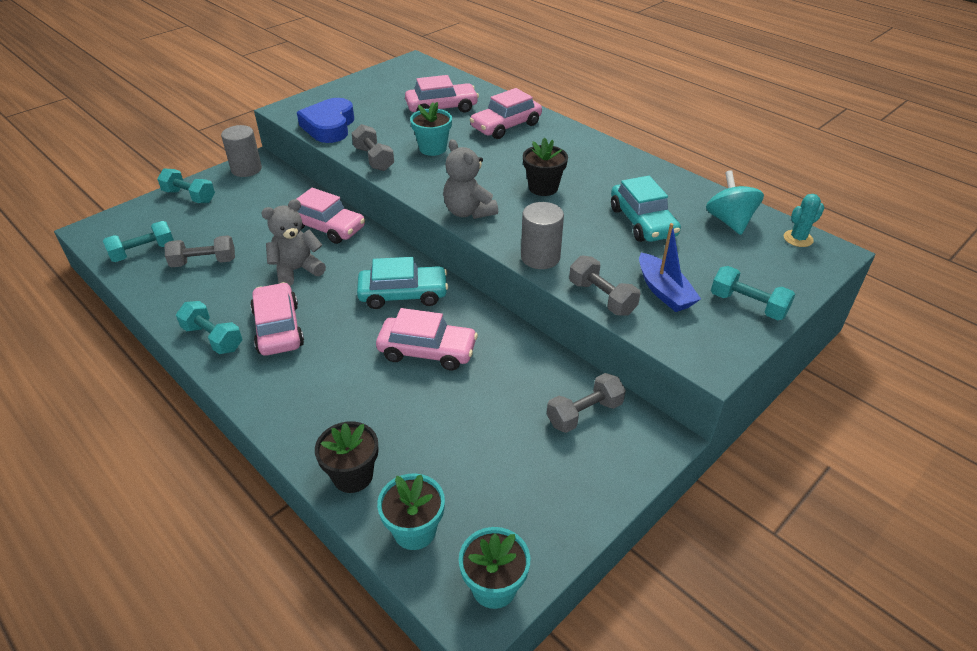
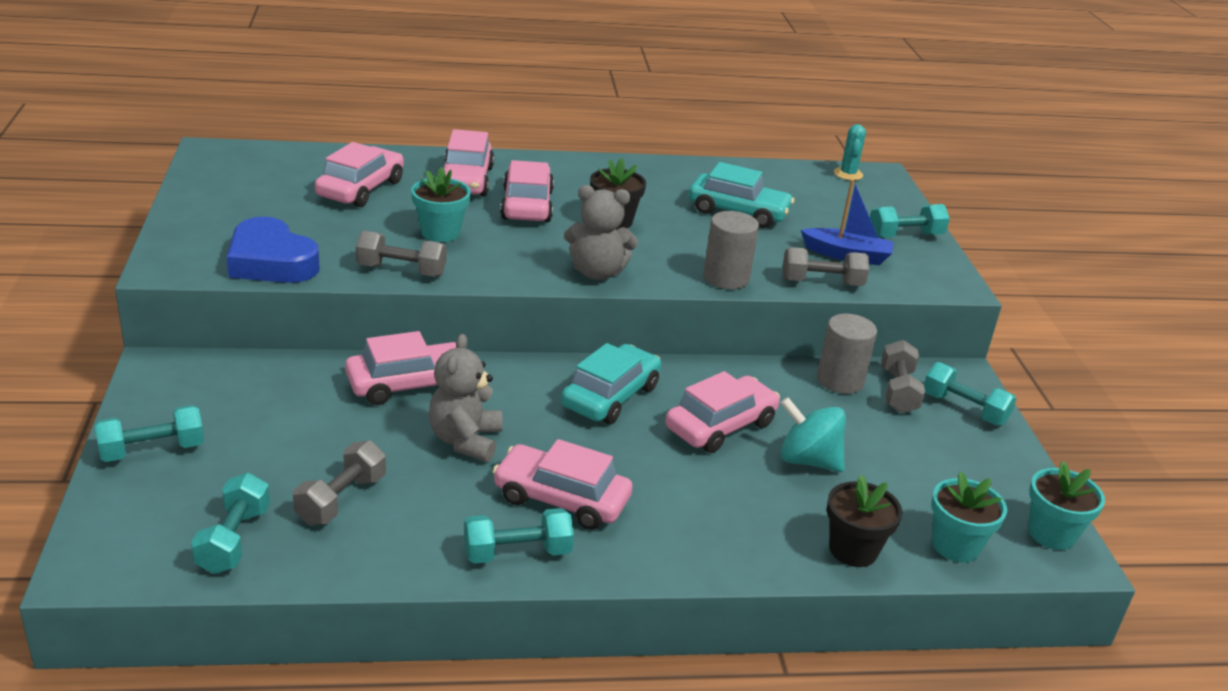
camera: 55 degrees left, 10 degrees down
(246, 169) = (165, 381): grey cylinder -> grey cylinder (840, 380)
(510, 155) = (526, 205): none -> pink car
(610, 460) = (964, 409): none -> turquoise dumbbell
(729, 221) = (789, 182): turquoise spinning top -> turquoise spinning top (808, 460)

